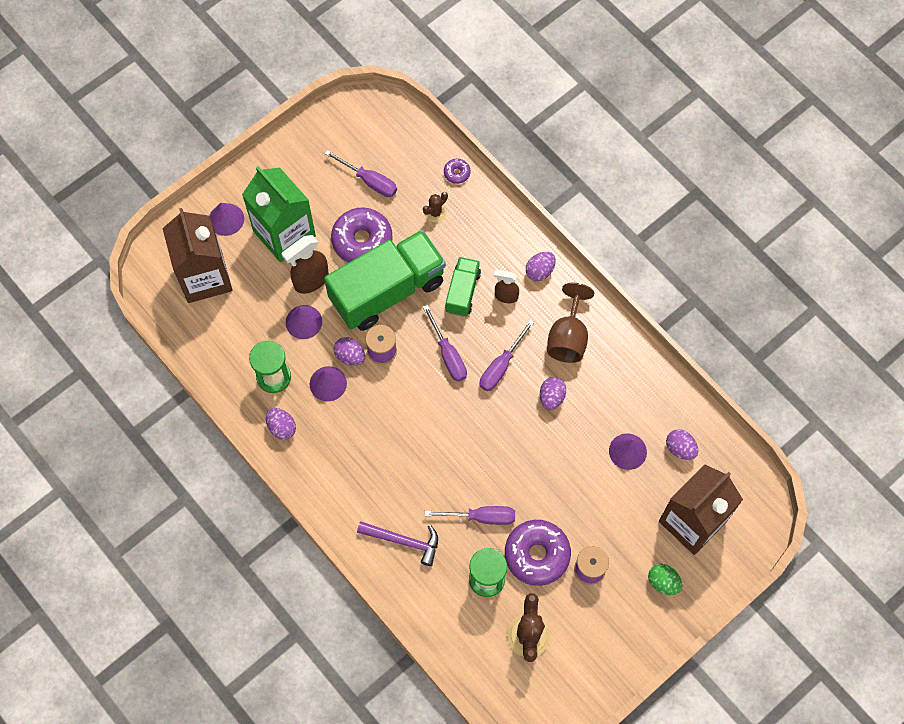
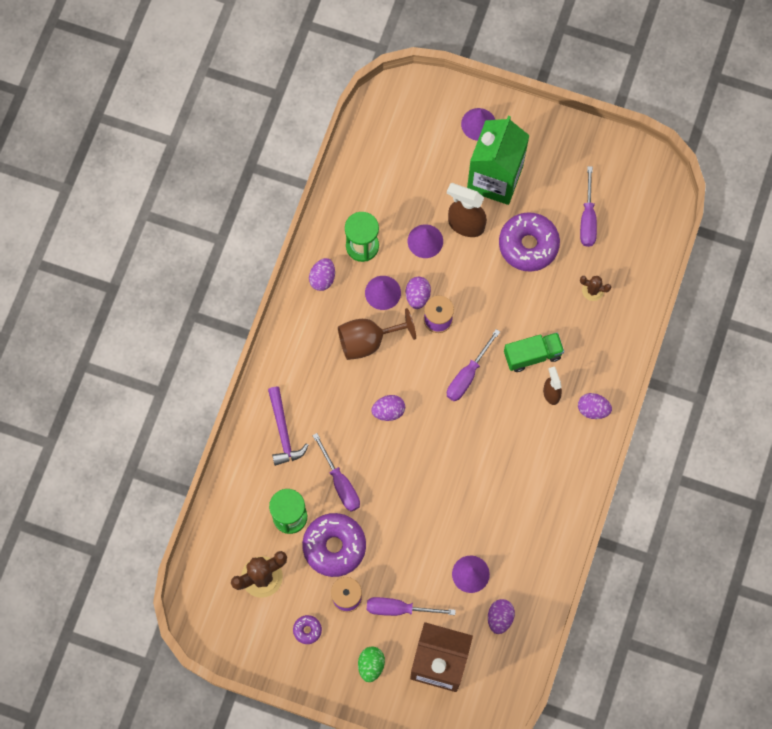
camera: 60 degrees right, 5 degrees up
(205, 277) = (416, 139): brown carton -> none
(387, 291) = (495, 292): green truck -> none
(457, 173) = (642, 287): purple donut -> purple donut (307, 630)
(501, 366) = (484, 425): purple screwdriver -> purple screwdriver (399, 609)
(551, 397) = (481, 483): purple egg -> purple egg (388, 411)
(568, 337) = (545, 467): brown goblet -> brown goblet (368, 341)

